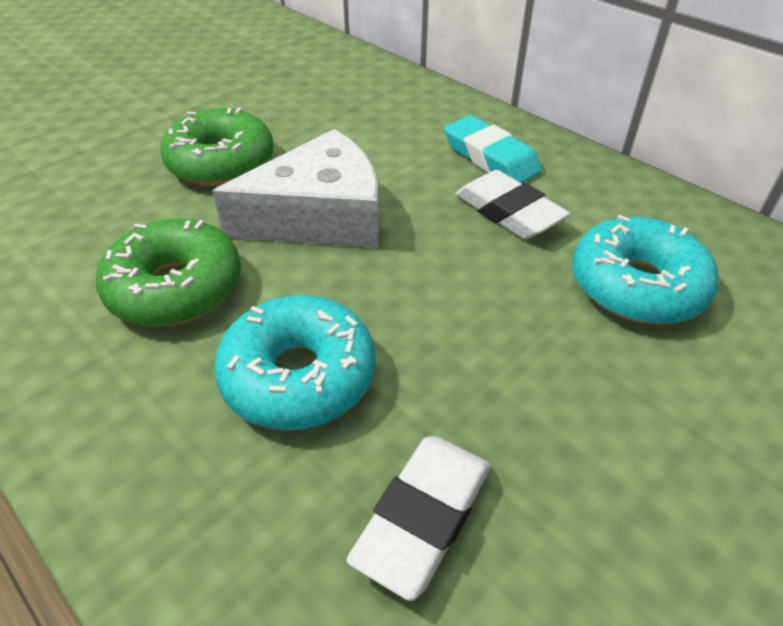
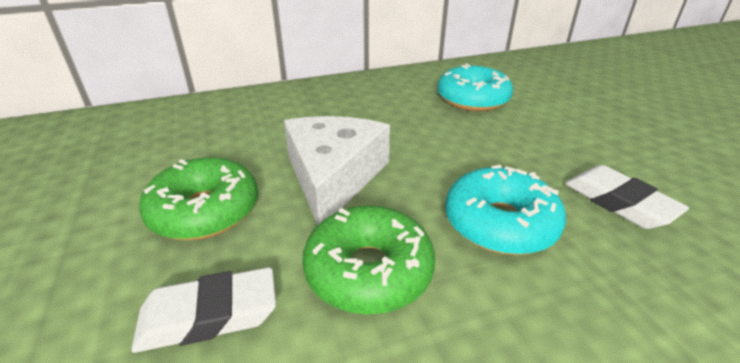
camera: 65 degrees left, 10 degrees down
(490, 158) = (331, 101): turquoise eraser -> none
(508, 212) = (389, 111): white eraser -> white eraser (209, 315)

